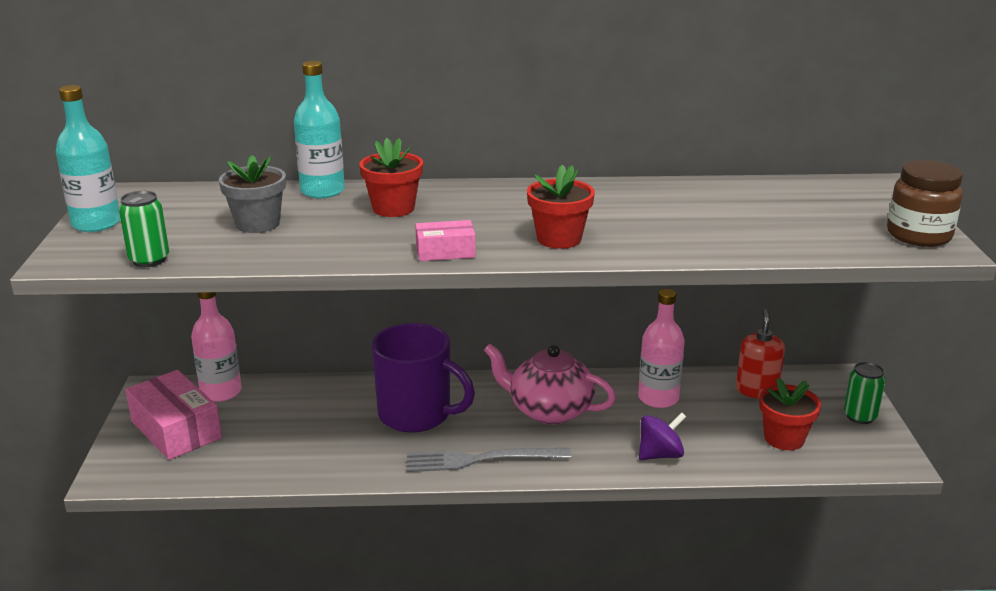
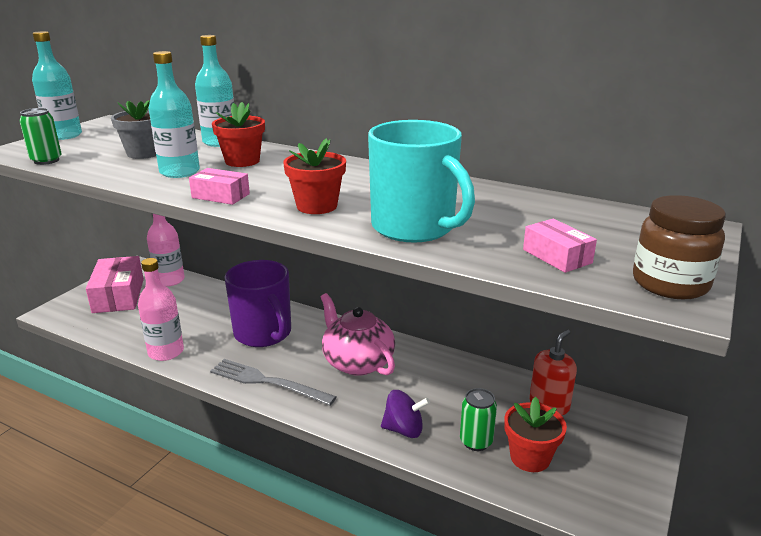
camera: 30 degrees right, 0 degrees up
(347, 236) = (179, 172): none -> turquoise bottle
(658, 398) = (453, 382): pink bottle -> pink bottle (166, 352)
(678, 238) = (414, 228): none -> turquoise mug
(819, 234) = (557, 256): none -> pink box
(860, 416) = (629, 465): green can -> green can (476, 441)

